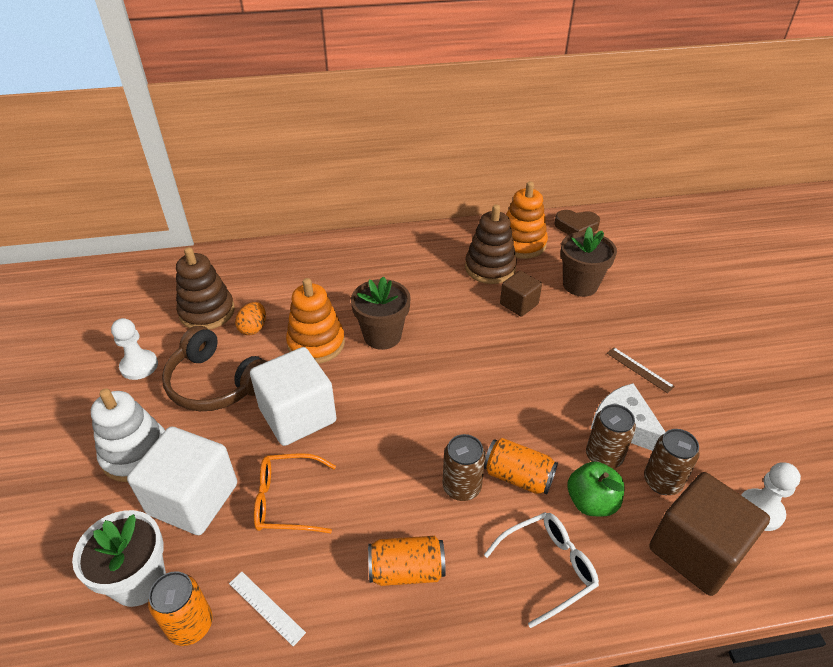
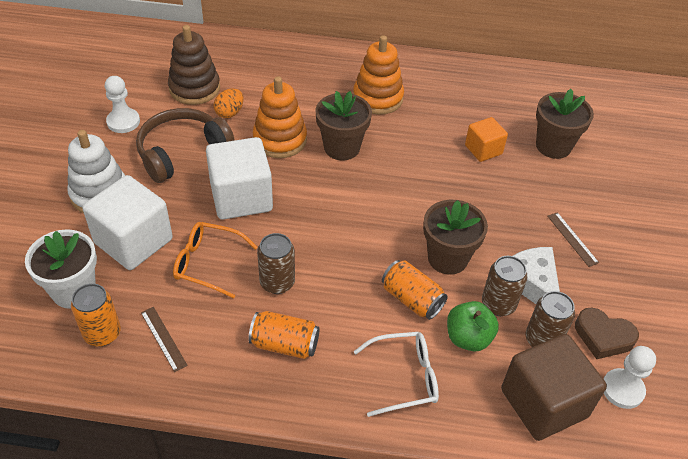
camera: 15 degrees right, 5 degrees up
(216, 383) = (182, 152): brown headphones -> brown headphones turned 90 degrees clockwise
(266, 607) = (163, 338): white ruler -> brown ruler
(461, 487) = (358, 294): brown can -> brown can (277, 282)
(490, 268) = (471, 109): brown stacking toy -> none
(519, 304) = (483, 150): brown cube -> orange cube
(521, 244) = (513, 92): orange stacking toy -> orange stacking toy (378, 98)
(534, 422) = (447, 258): none -> brown flower pot
(576, 227) = (578, 88): brown heart -> brown heart (603, 336)

